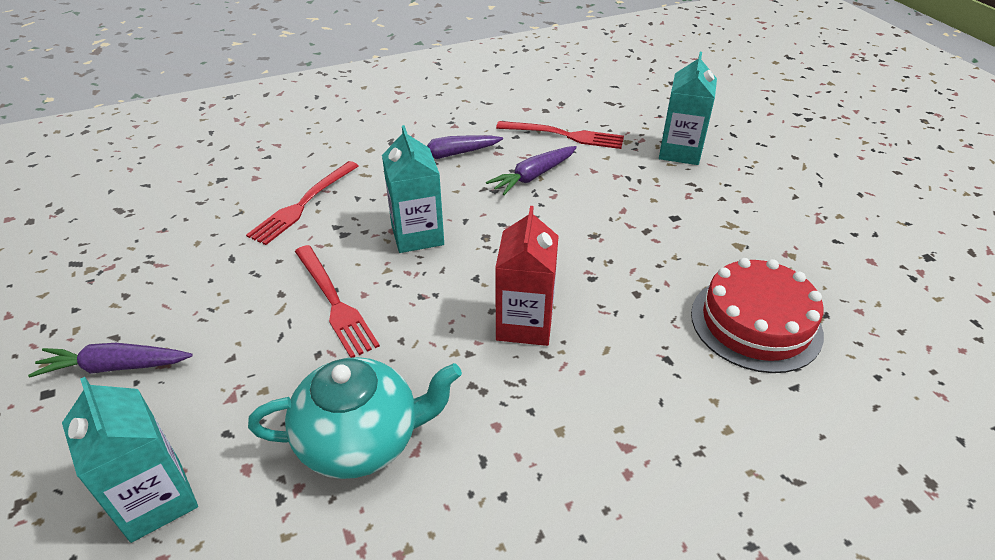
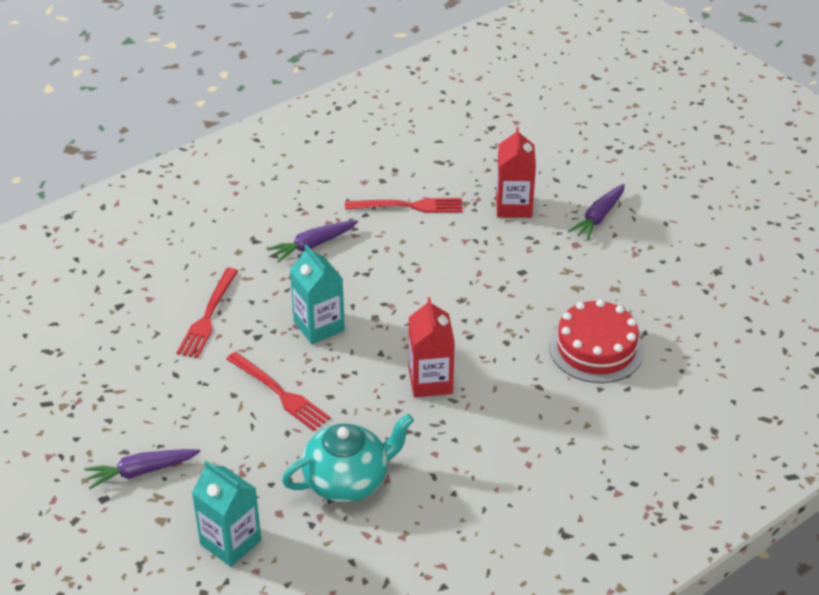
camera: 15 degrees left, 0 degrees up
(533, 176) = (395, 253): purple carrot -> purple carrot (598, 217)
(680, 152) = (513, 206): turquoise carton -> red carton

